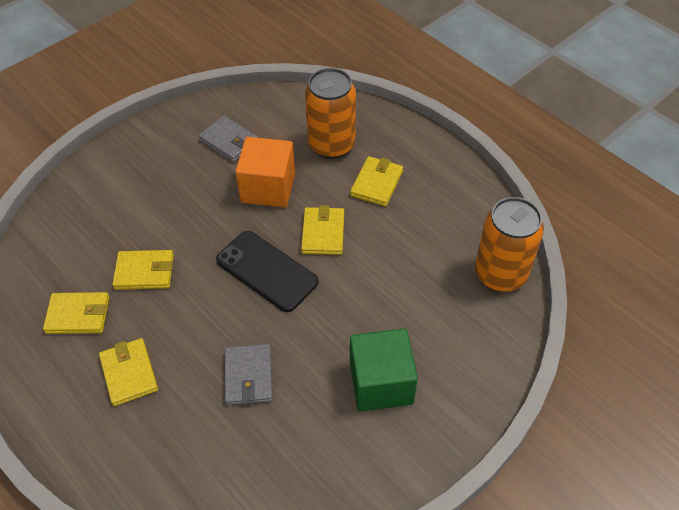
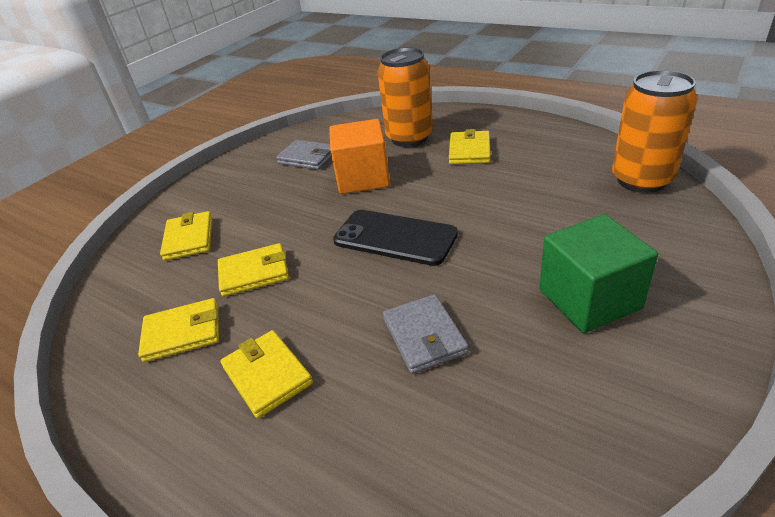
camera: 10 degrees left, 15 degrees down
(323, 233) = (438, 195): yellow wallet -> yellow wallet (189, 238)

